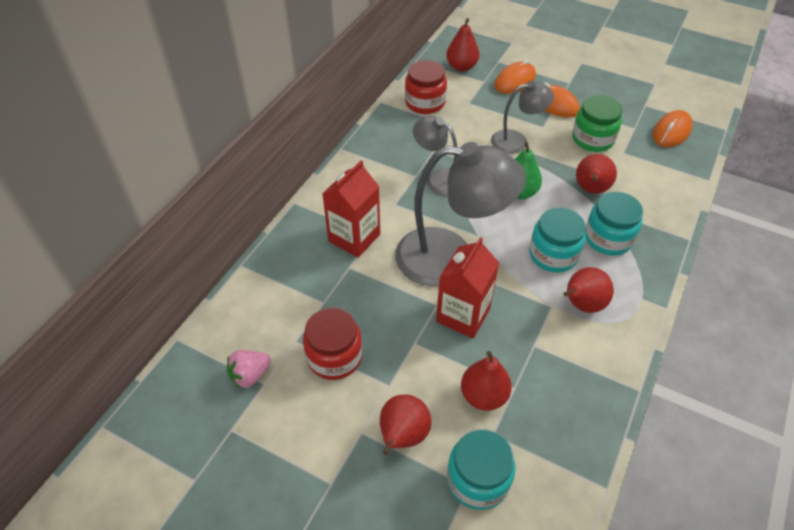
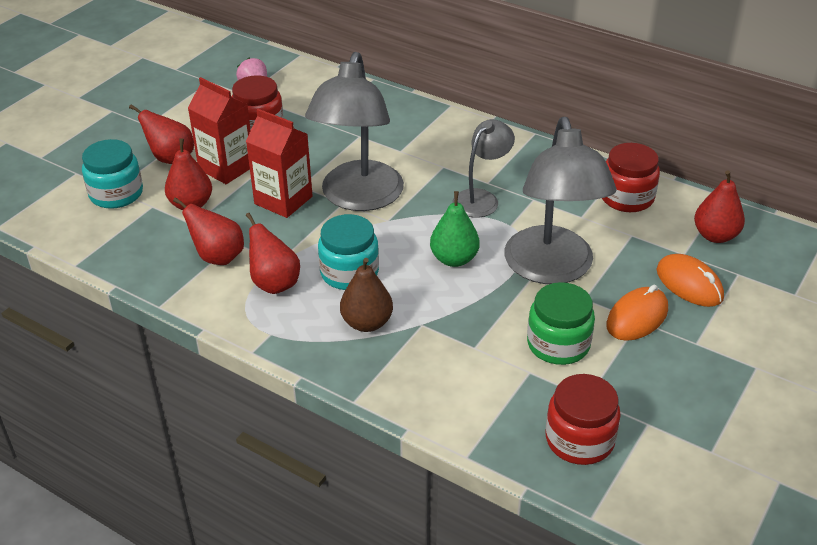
camera: 95 degrees right, 10 degrees down
(354, 238) = (397, 139): red carton -> red carton (226, 168)
(517, 141) = (551, 269): grey lamp -> grey lamp, size x1.82
(590, 190) = (454, 323): red pear -> red pear (218, 257)
(608, 238) = (367, 323): turquoise jar -> brown pear
(671, 132) = (579, 440): orange mouse -> red jar

